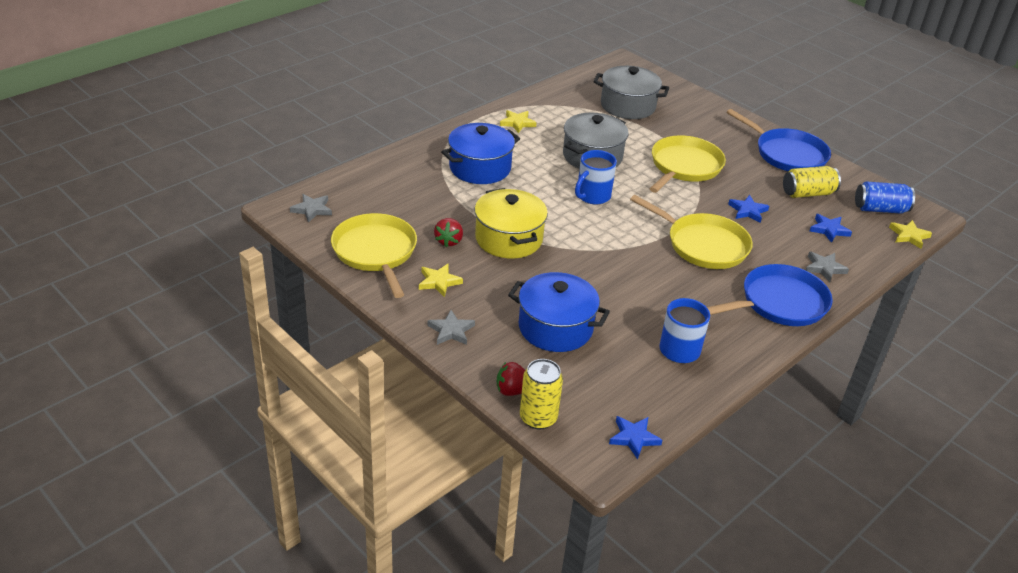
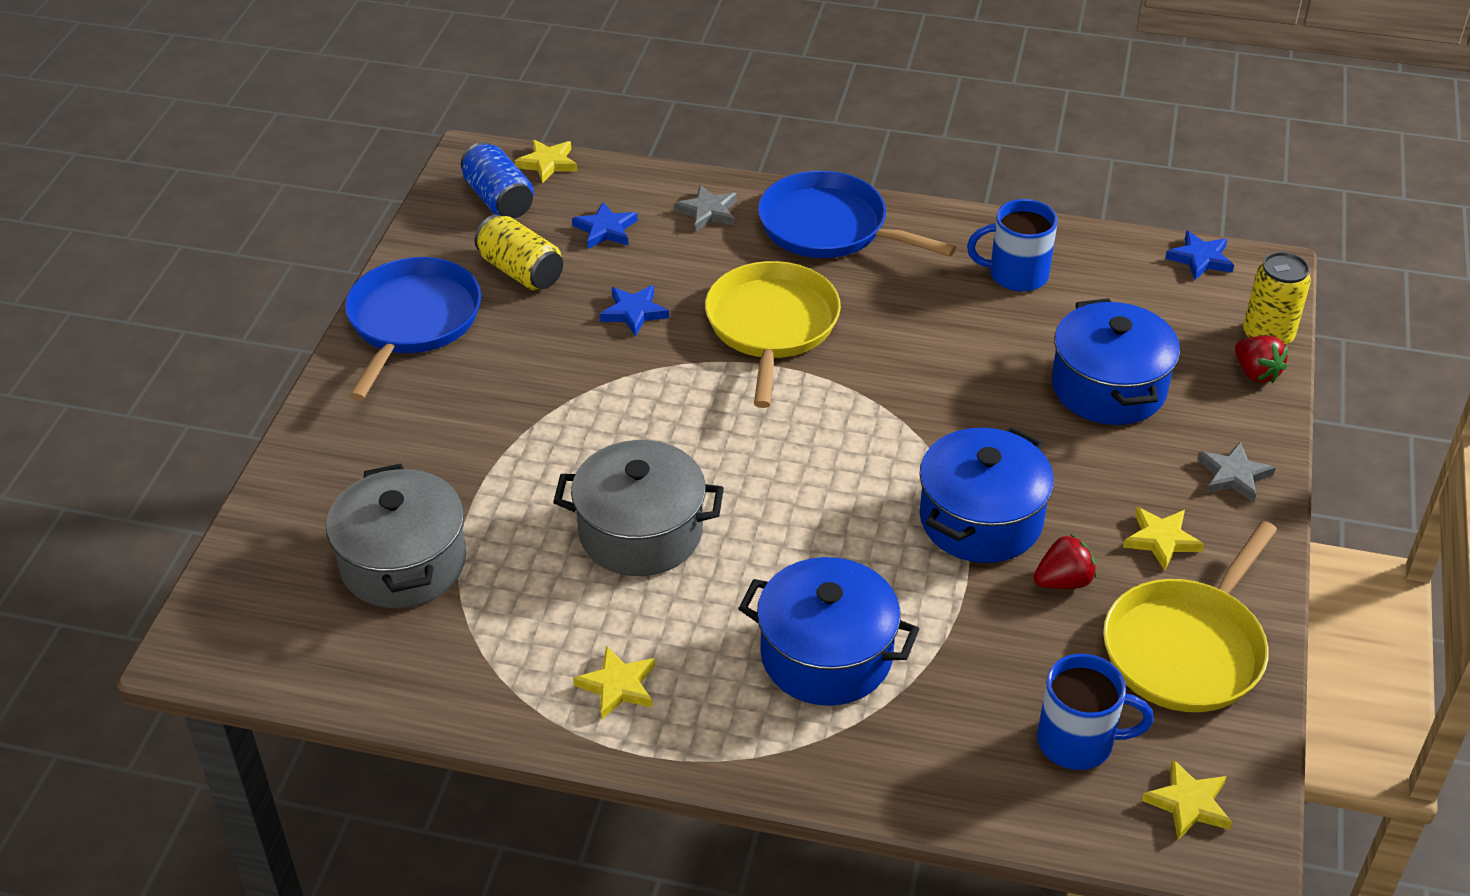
camera: 120 degrees left, 5 degrees up
(312, 209) = (1188, 804): grey star -> yellow star
(508, 239) = (980, 519): yellow pot -> blue pot
(592, 196) = (765, 481): blue mug -> blue mug (1078, 742)
(684, 166) = (566, 415): yellow pan -> none

